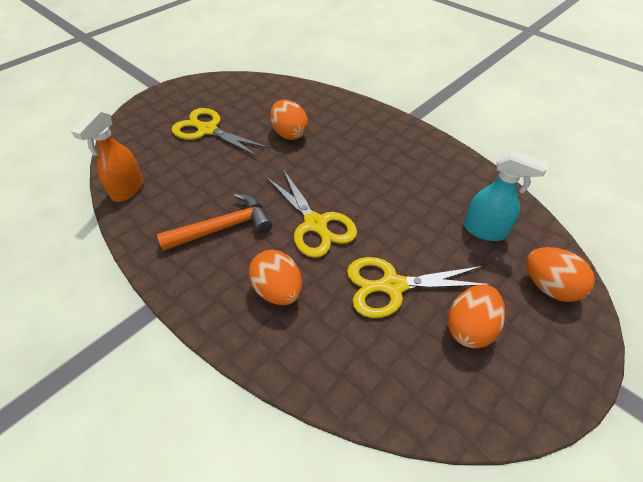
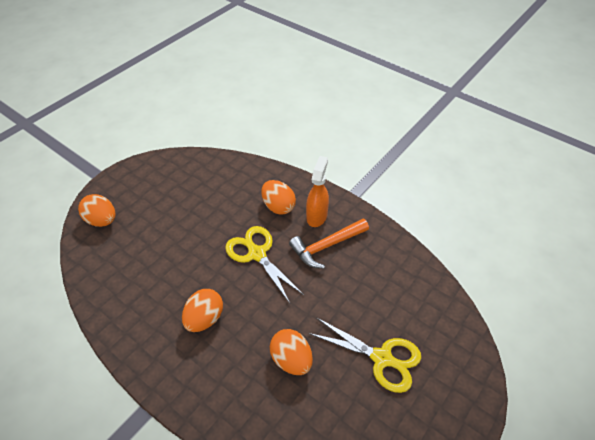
camera: 175 degrees right, 0 degrees up
(127, 190) = (419, 274): orange spray bottle -> orange spray bottle (317, 216)
(392, 286) = (205, 214): yellow scissors -> none
(469, 328) = (163, 195): orange egg -> orange egg (204, 319)
(485, 230) = (126, 258): turquoise spray bottle -> none

